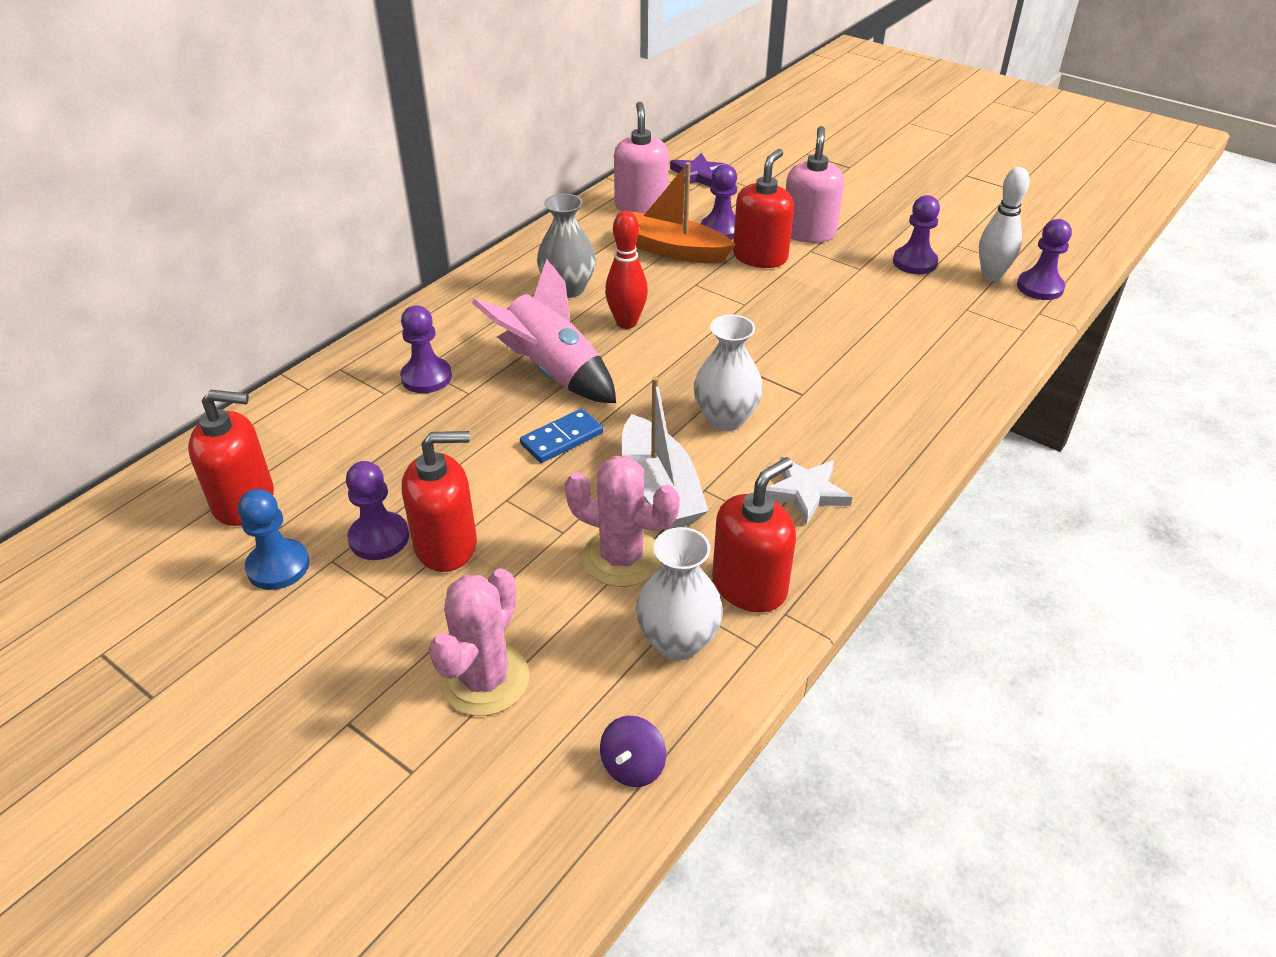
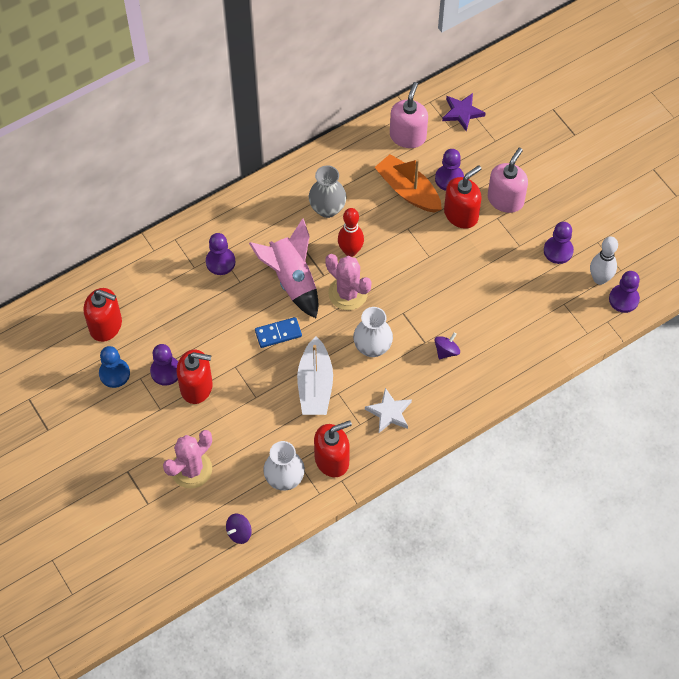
camera: 20 degrees right, 20 degrees up
(622, 558) = (278, 423): pink cactus -> pink cactus (348, 293)
(842, 396) = (446, 351): none -> purple spinning top

